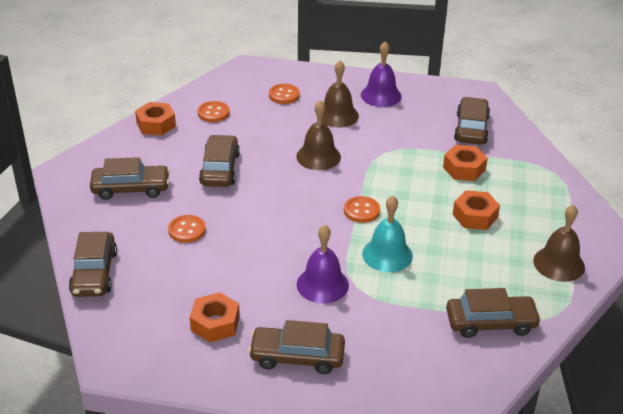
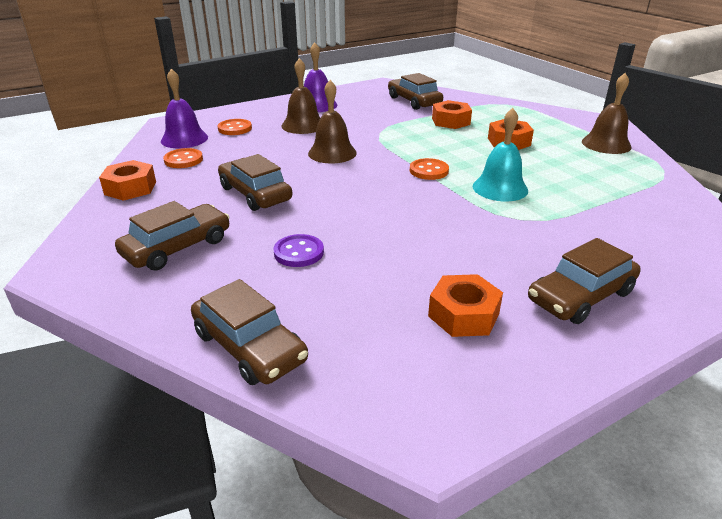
camera: 40 degrees left, 5 degrees down
(187, 230) = (299, 252): orange button -> purple button
(322, 284) = (494, 231): purple bell -> purple bell (184, 139)
(490, 323) = (644, 193): brown car -> none

